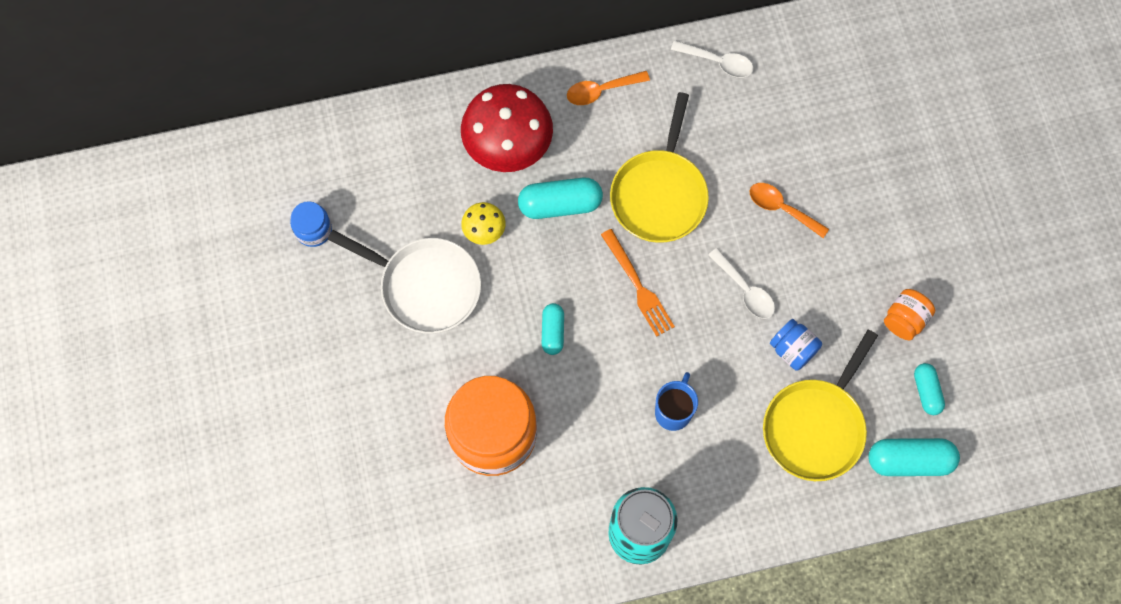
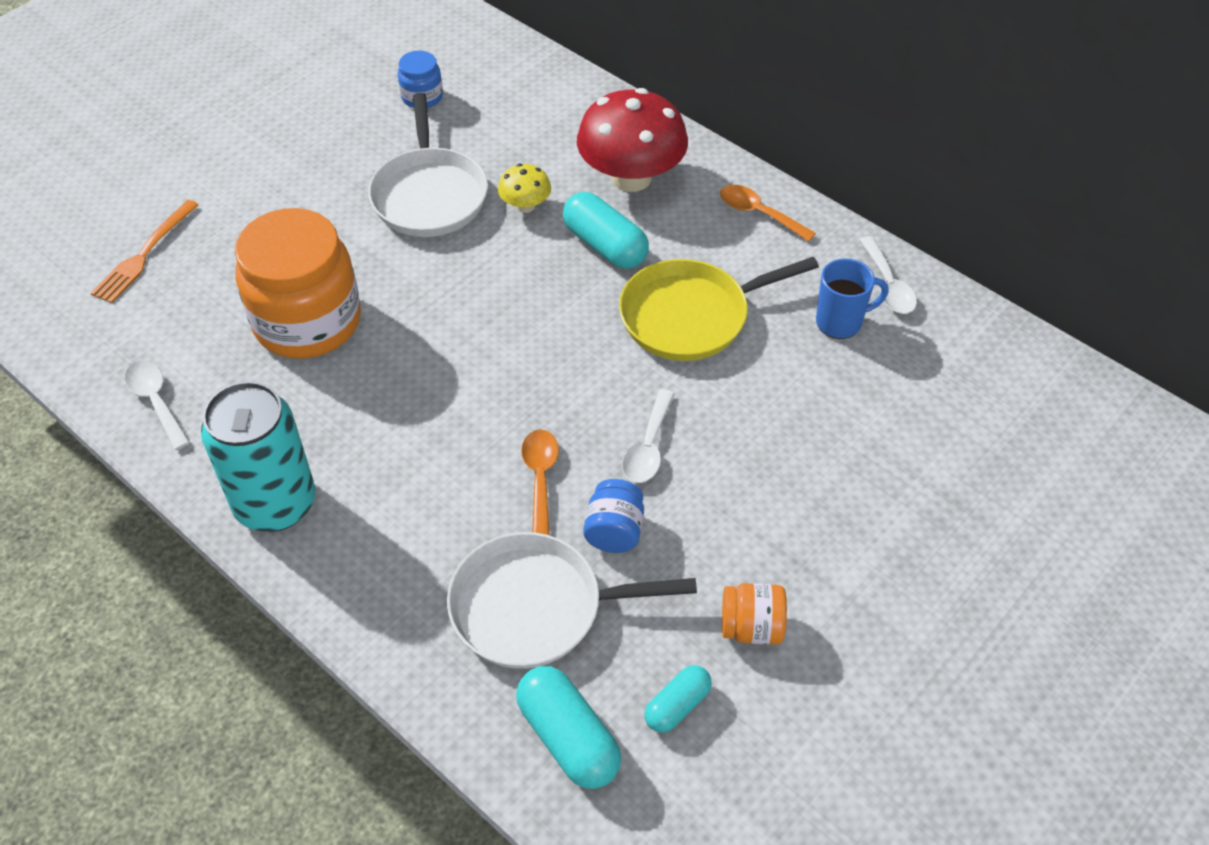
camera: 55 degrees right, 20 degrees down
(498, 568) = (156, 402): none -> white spoon
(552, 332) = (459, 310): turquoise capsule -> none
(639, 287) = (570, 353): orange fork -> orange fork (143, 255)
(673, 411) = (448, 458): blue mug -> blue mug (840, 322)
(781, 208) = (776, 428): orange spoon -> orange spoon (540, 478)
(815, 427) = (534, 607): yellow pan -> white pan

